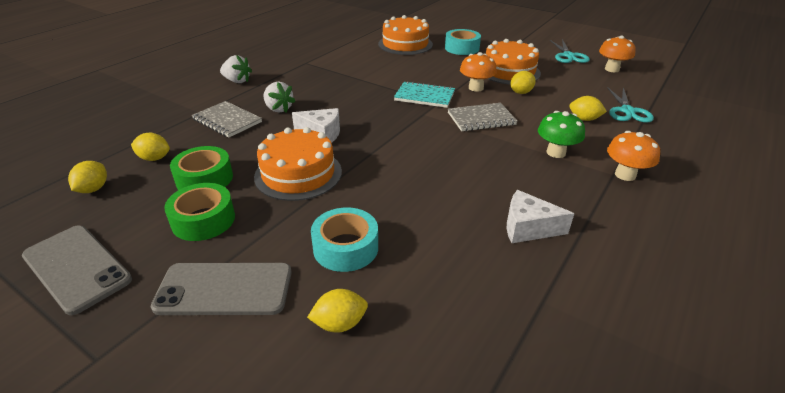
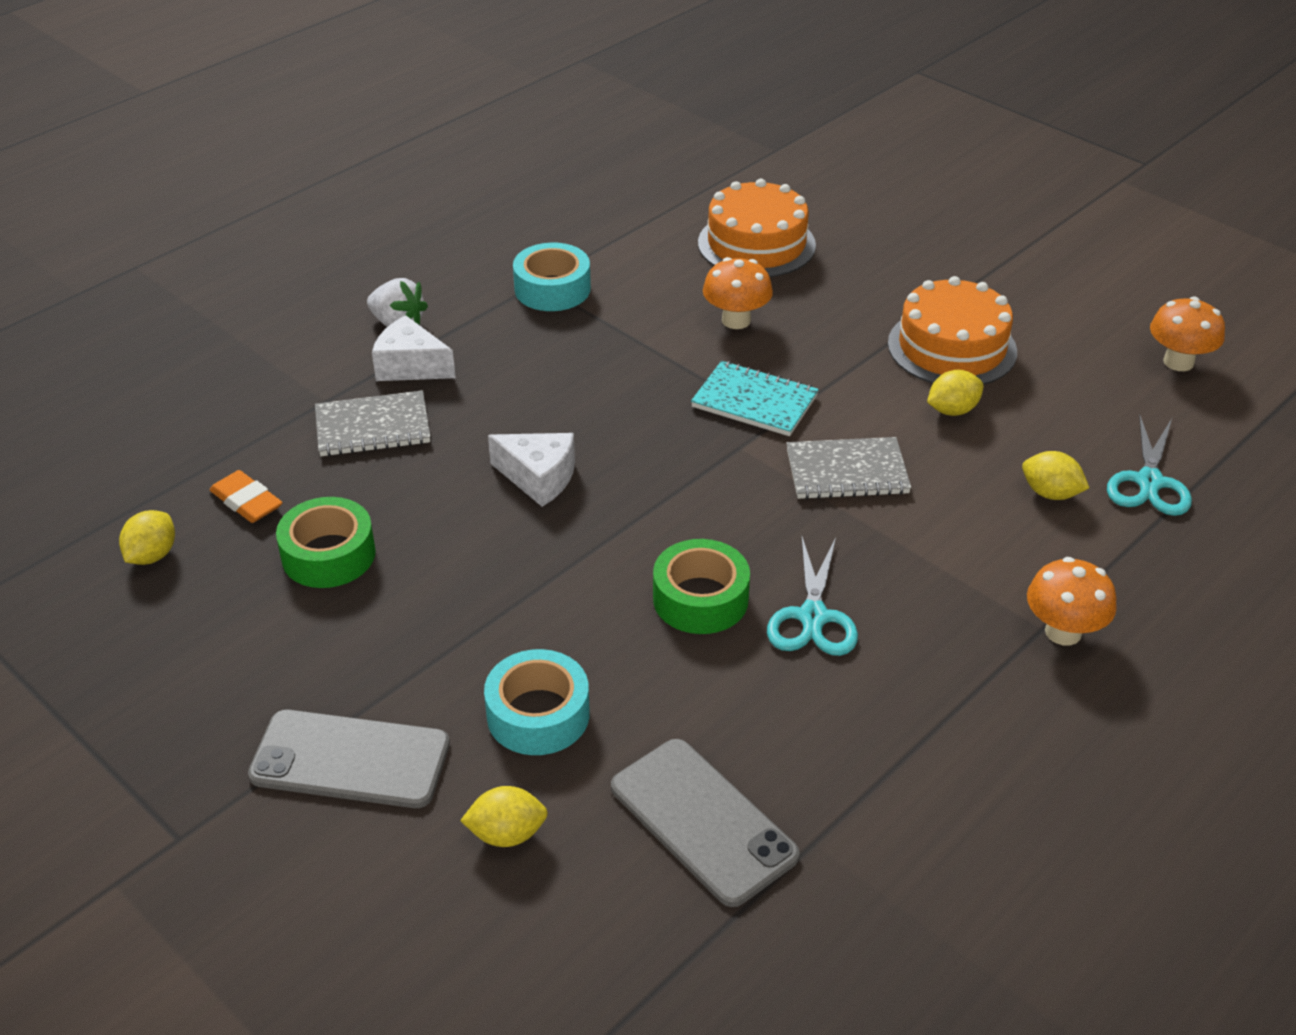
camera: 10 degrees right, 5 degrees up
(76, 268) = (141, 697): grey phone -> grey phone (703, 821)
(154, 158) = (246, 501): yellow lemon -> orange eraser
(203, 220) = (324, 636): green tape -> green tape (700, 599)
(227, 121) = (373, 427): grey notebook -> grey notebook turned 60 degrees counterclockwise
(278, 109) = (469, 406): white strawberry -> none
(298, 174) = (484, 562): orange cake -> none
(462, 48) = (875, 267): turquoise tape -> turquoise tape (552, 289)
(476, 88) = (865, 388): orange mushroom -> orange mushroom (736, 320)
(528, 228) = (841, 716): white cheese -> white cheese (410, 366)
(556, 152) = (957, 568): green mushroom -> none
(568, 56) = (1102, 312): turquoise scissors -> turquoise scissors (813, 617)

